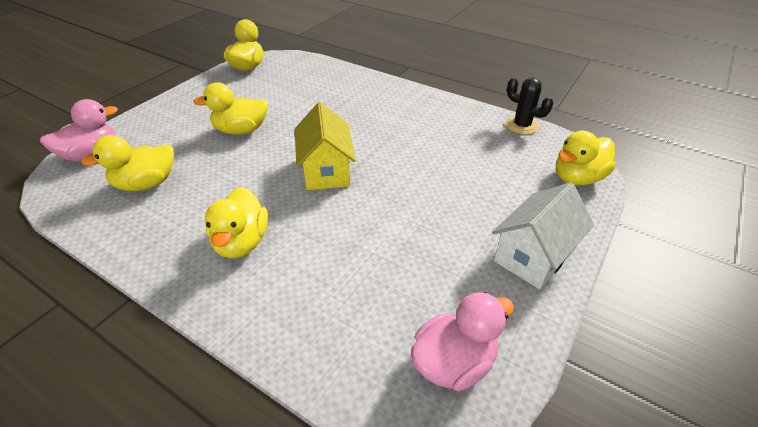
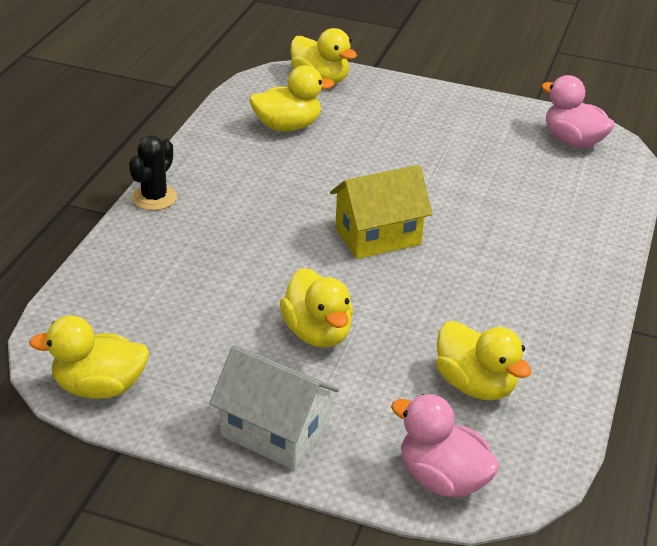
camera: 105 degrees left, 5 degrees down
(241, 242) = (524, 272): yellow duck -> yellow duck (287, 126)
(521, 126) = (229, 107): black cactus -> black cactus (154, 198)
(533, 256) = (444, 107): white house -> white house (274, 432)

